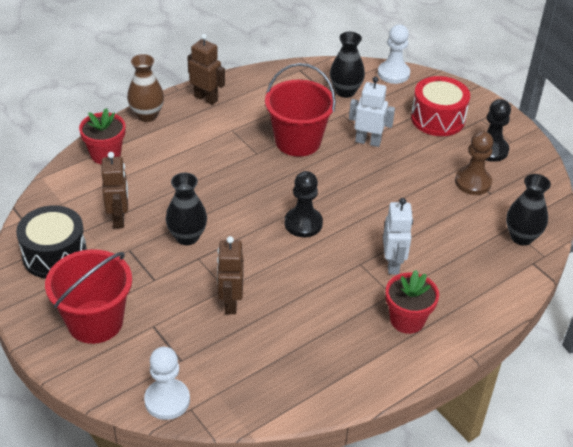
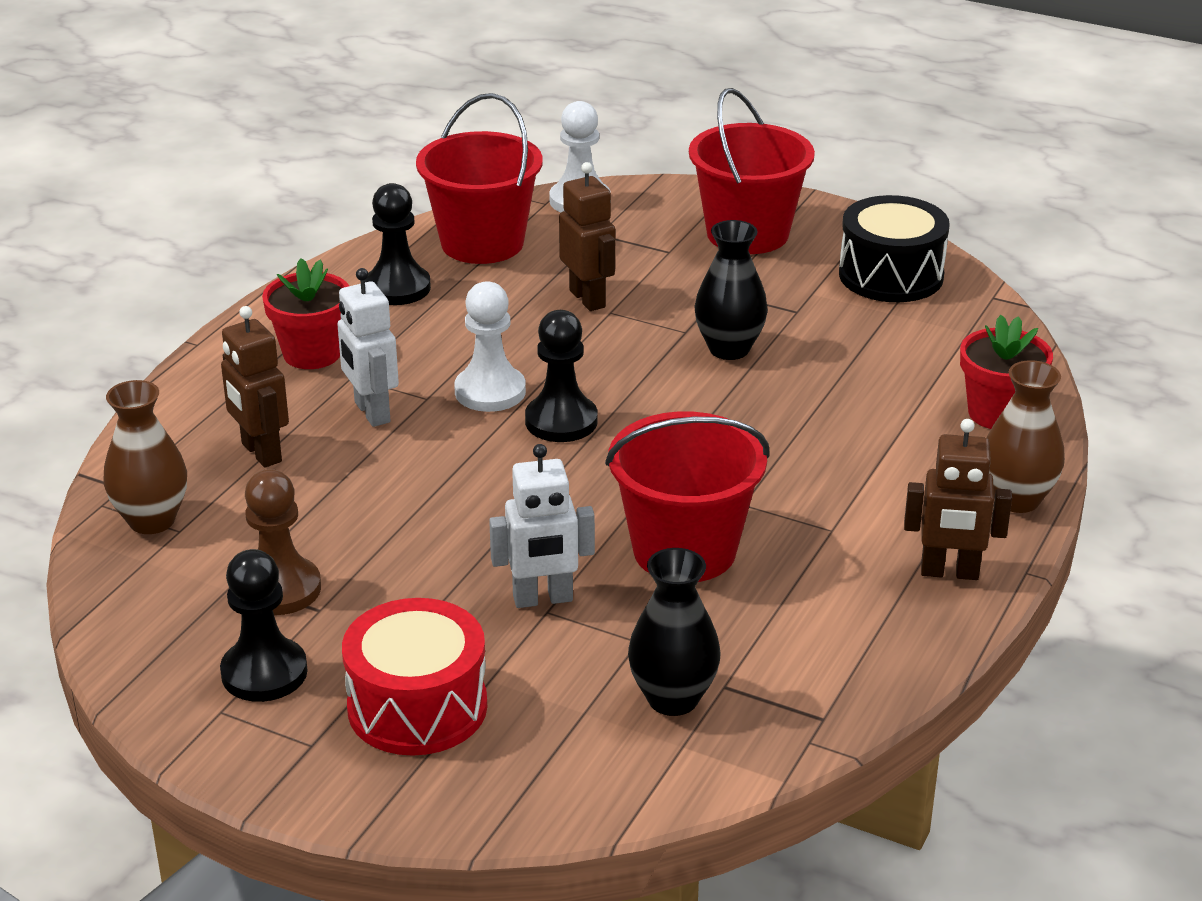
camera: 155 degrees right, 10 degrees down
(119, 218) = (858, 339): brown robot -> brown robot (260, 453)
(258, 381) = (482, 243): none -> red bucket
(333, 358) = (397, 288): none -> black pawn
(393, 73) = (591, 794): white pawn -> white pawn (490, 392)
(521, 237) = (152, 520): black vase -> brown vase

